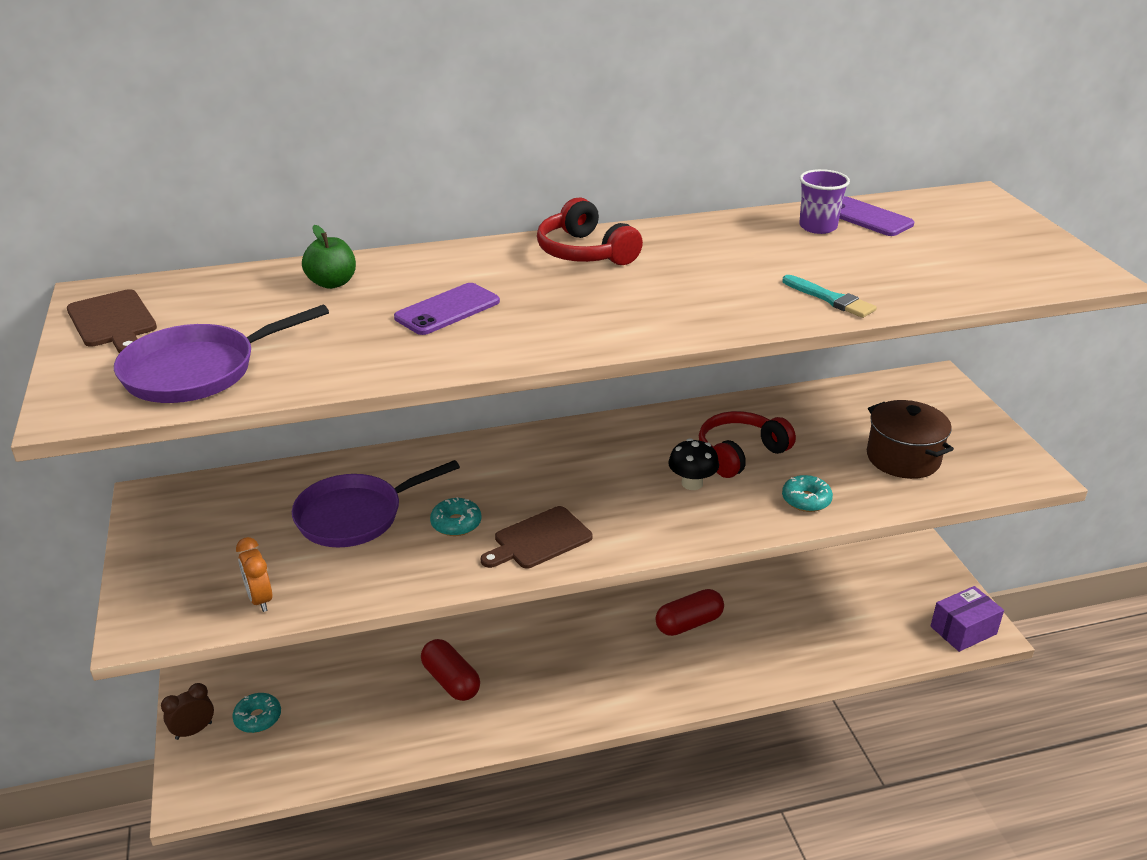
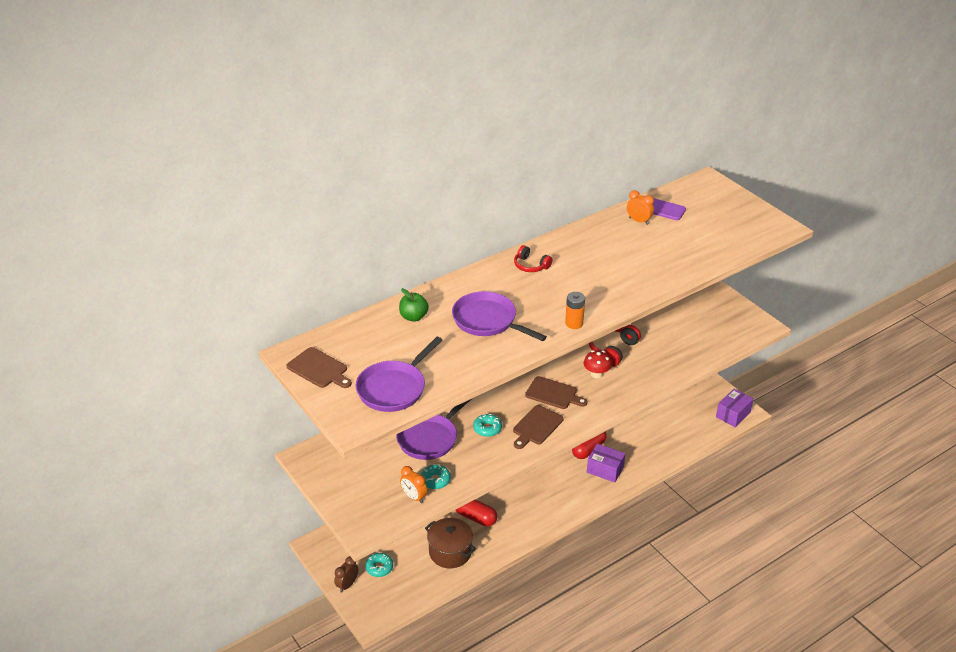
camera: 20 degrees left, 5 degrees up
(447, 310) = (488, 321): purple phone -> purple pan
(585, 252) = (531, 266): red headphones -> red headphones, size x0.64
(595, 340) = (574, 323): none -> orange battery
(600, 496) = (553, 394): none -> brown cutting board
(692, 483) = (596, 374): black mushroom -> red mushroom
(700, 662) = (605, 469): none -> purple box
(806, 500) = (659, 369): turquoise donut -> turquoise donut (435, 480)
(818, 227) = (638, 221): purple cup -> orange clock
(831, 299) = (670, 271): turquoise brush -> none
(903, 458) = (696, 332): brown pot -> brown pot (450, 552)

